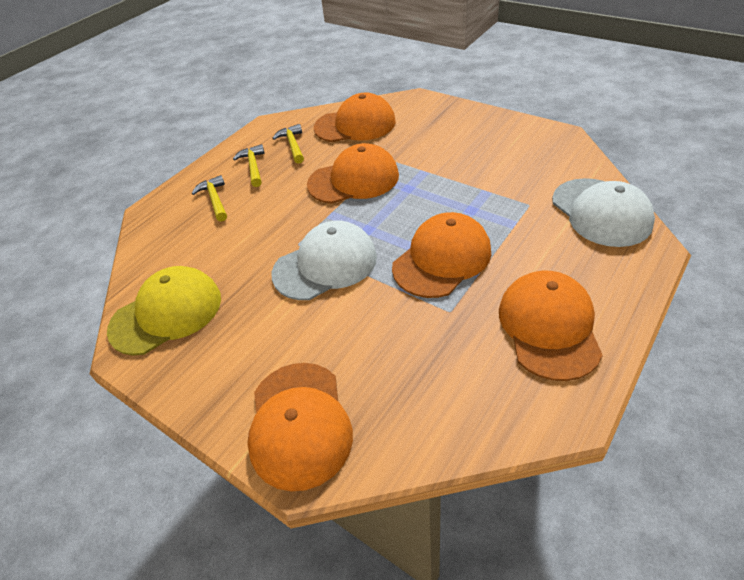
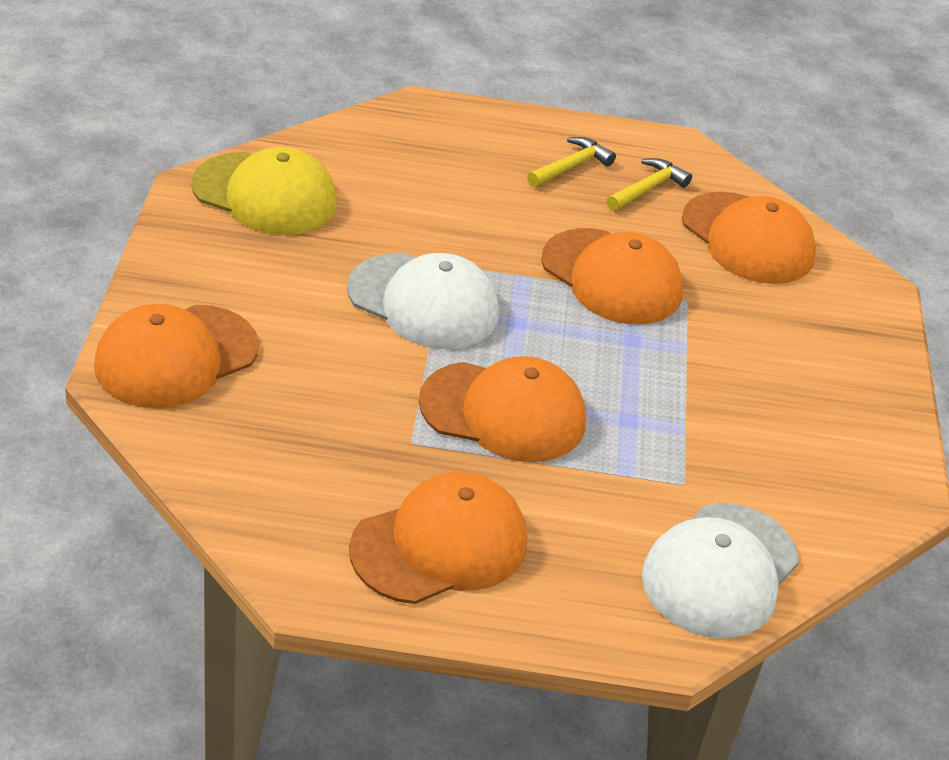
camera: 50 degrees right, 5 degrees down
(215, 200) = (479, 157): yellow hammer -> none

